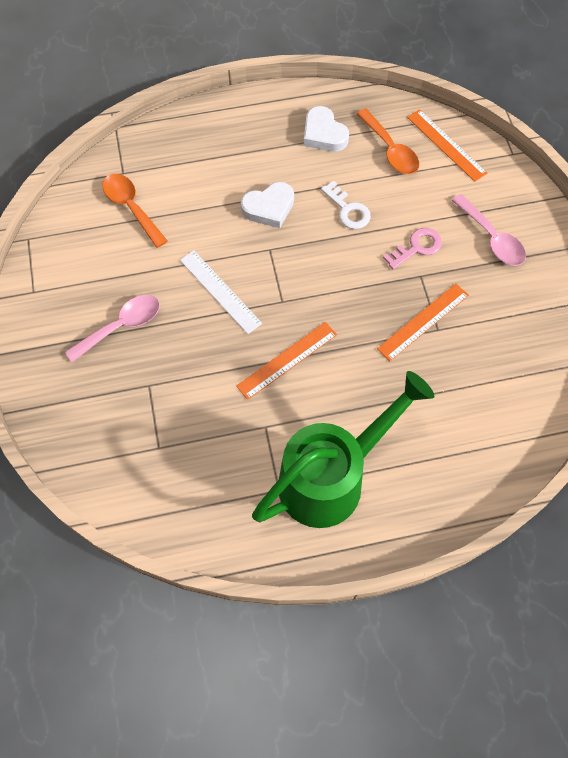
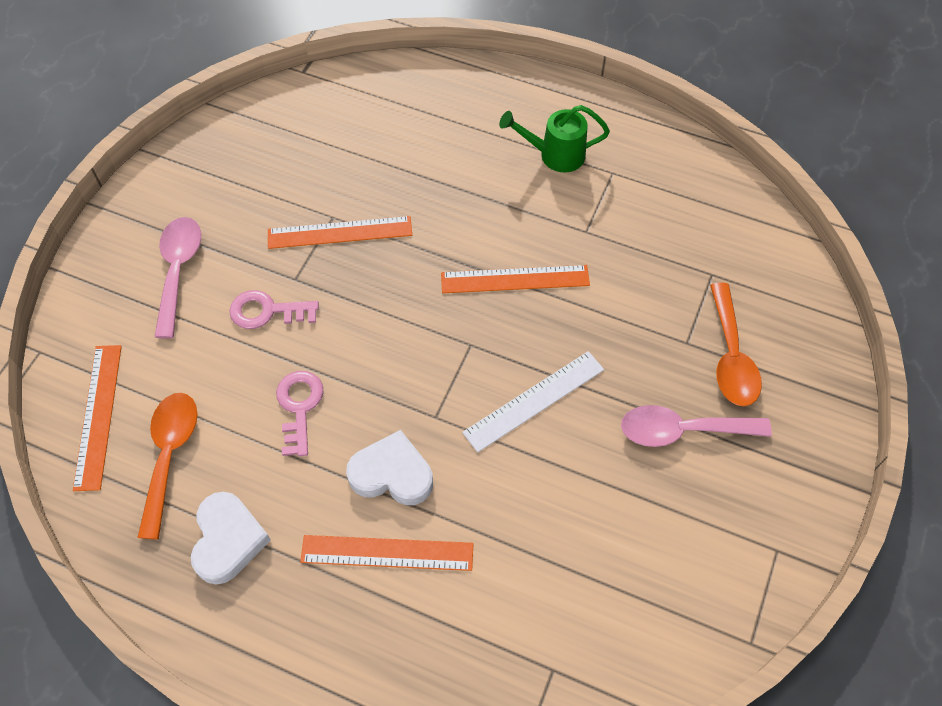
camera: 145 degrees left, 5 degrees down
(131, 207) = (574, 597): orange spoon -> orange spoon (731, 356)
(220, 291) = (534, 400): white ruler -> white ruler turned 60 degrees clockwise
(241, 173) = (387, 553): none -> orange ruler
(331, 478) = (555, 155): green watering can -> green watering can, size x0.47
(348, 210) = (299, 407): white key -> pink key

